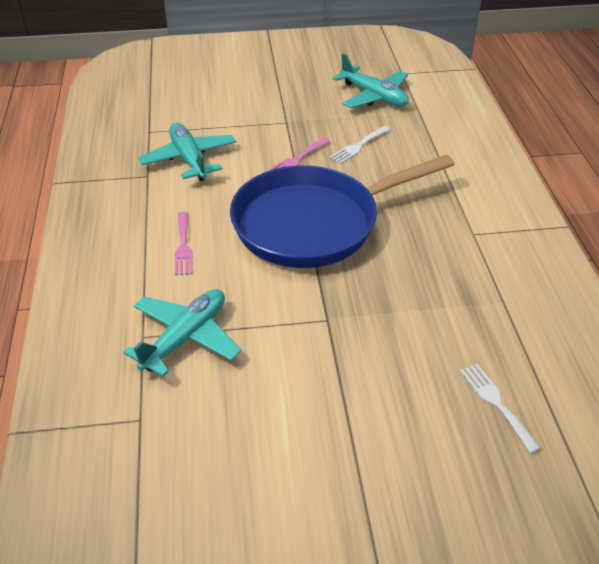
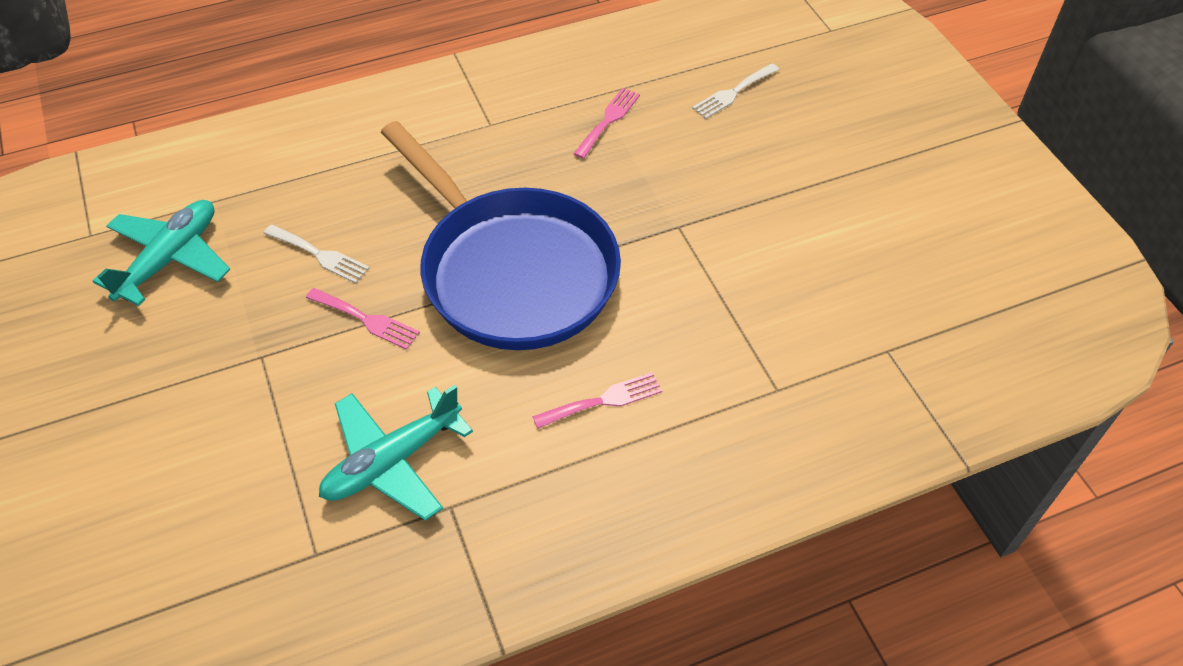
camera: 105 degrees left, 10 degrees up
(185, 338) = (760, 346): turquoise plane -> none
(467, 303) = (608, 120): none -> pink fork

